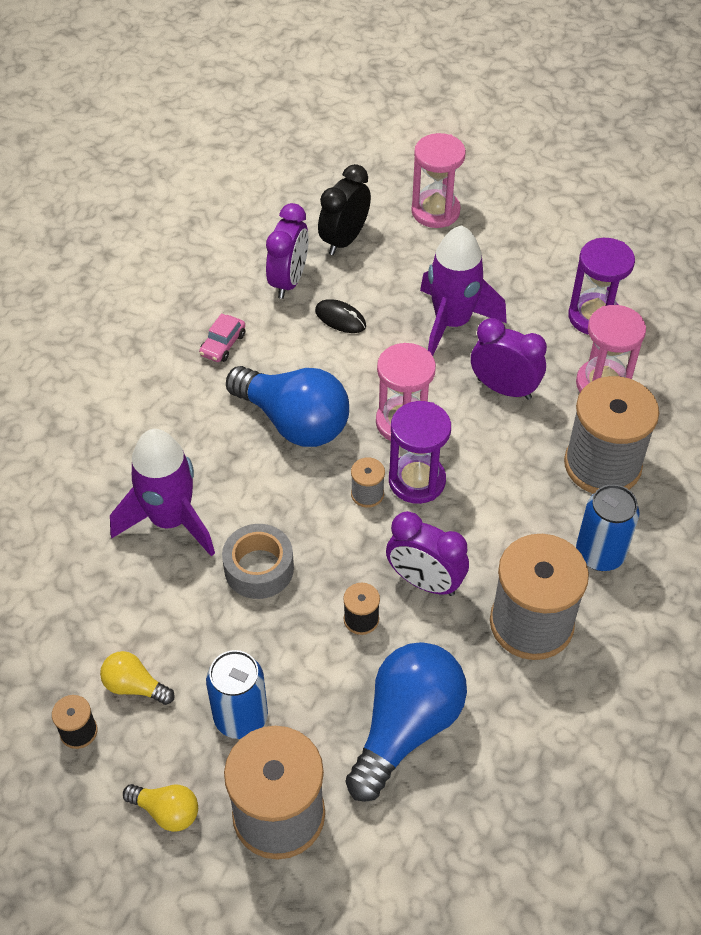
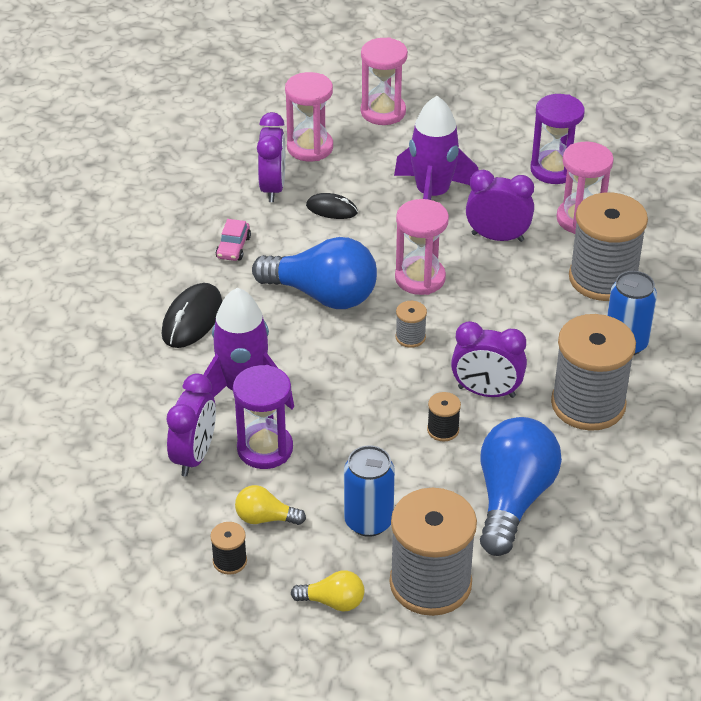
camera: 15 degrees left, 10 degrees down
(90, 591) = (194, 456): none -> purple clock
(150, 422) = (192, 319): none -> black mouse
(259, 568) = (338, 410): grey tape -> none
(344, 240) = (310, 147): black clock -> pink hourglass
(417, 480) = (449, 319): purple hourglass -> purple hourglass (265, 449)

